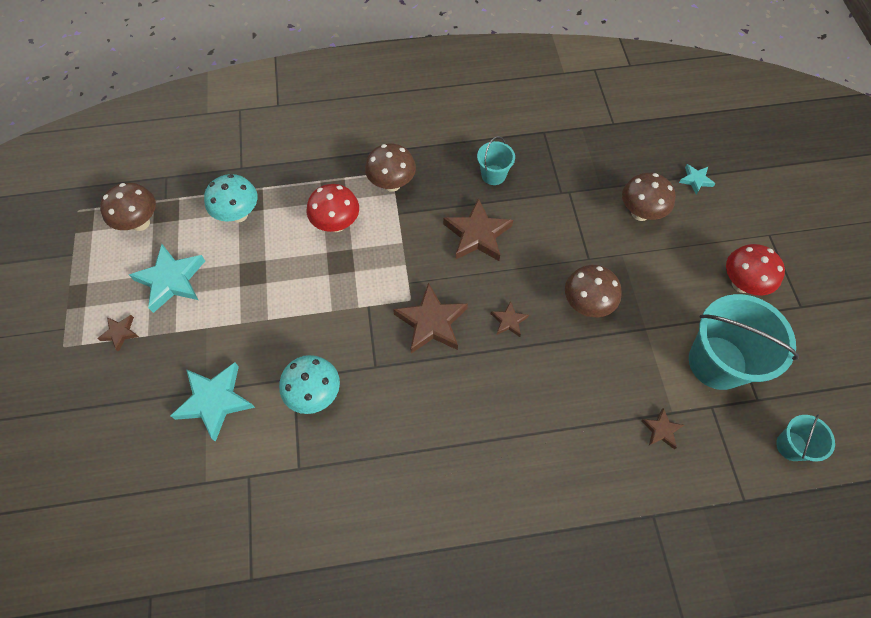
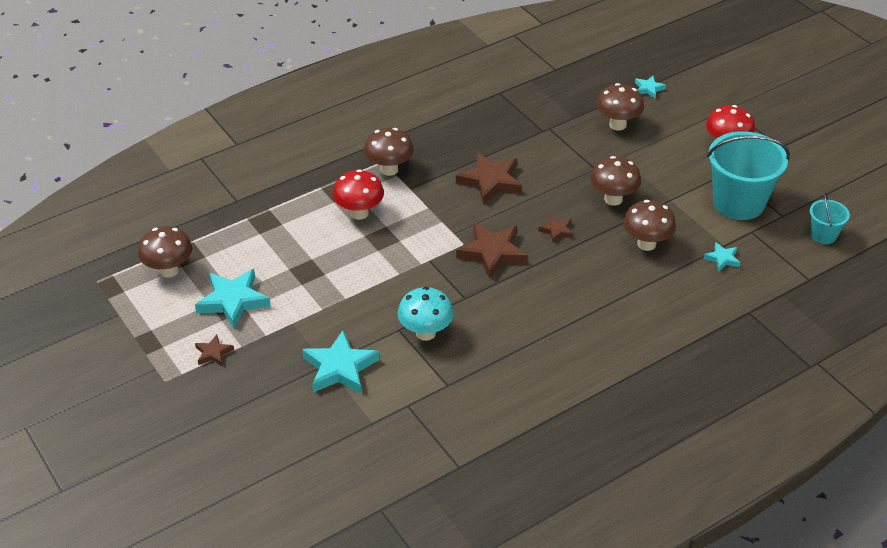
camera: 25 degrees left, 20 degrees down
(238, 214) = (261, 235): turquoise mushroom -> none
(493, 175) = (476, 136): turquoise bucket -> none
(590, 376) = (646, 244): none -> brown mushroom
(661, 430) = (722, 259): brown star -> turquoise star

